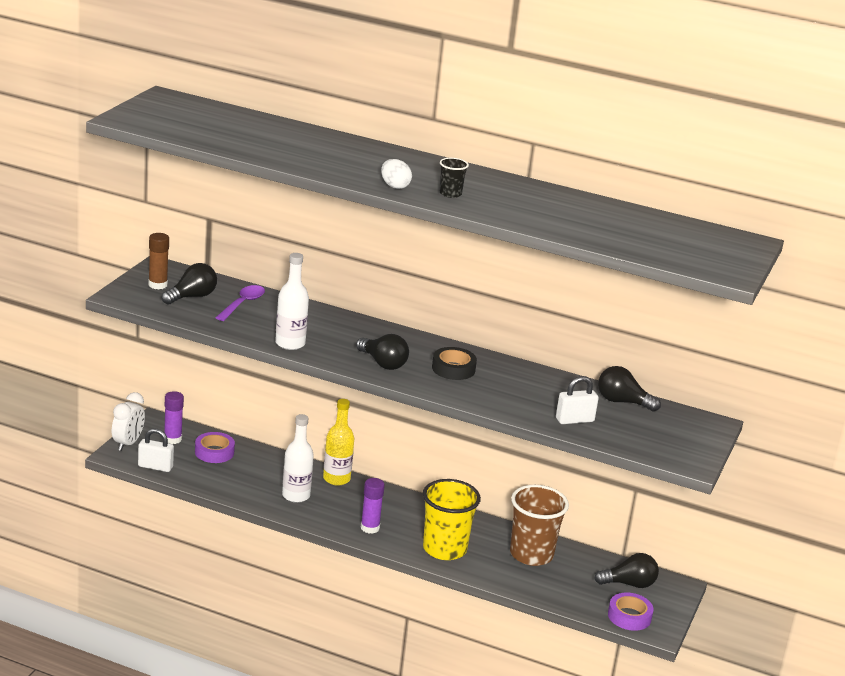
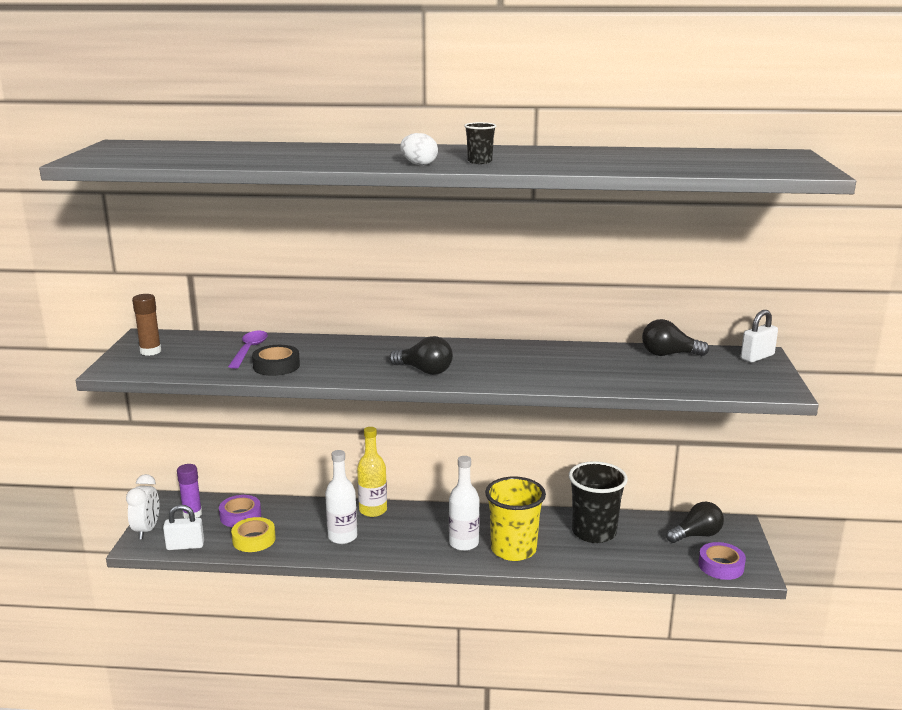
camera: 15 degrees left, 5 degrees down
(192, 297) = (192, 354): black light bulb -> none
(216, 477) = (254, 539): none -> yellow tape
(290, 343) = (319, 373): white bottle -> white bottle (463, 543)
(370, 528) = (431, 549): purple glue stick -> none
(453, 369) = (495, 361): black tape -> black tape (276, 366)
(531, 554) = (594, 532): brown cup -> black cup
(574, 420) = (644, 378): white padlock -> white padlock (757, 357)

